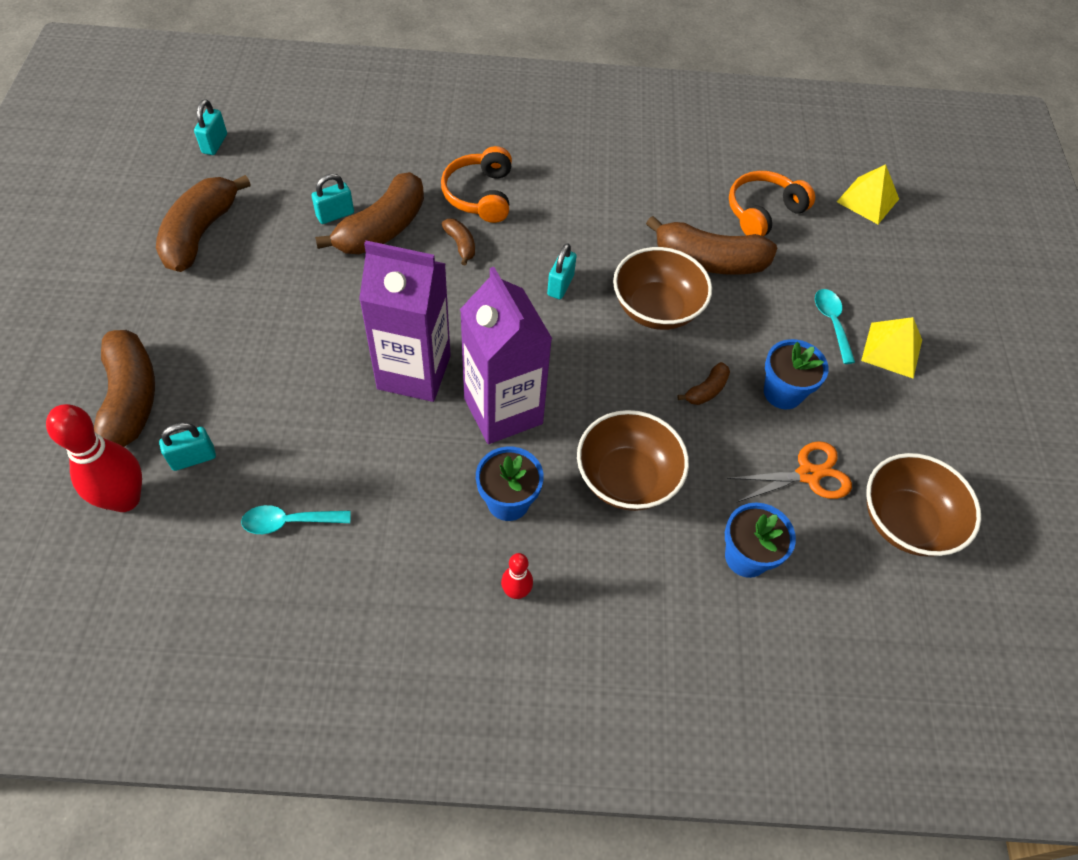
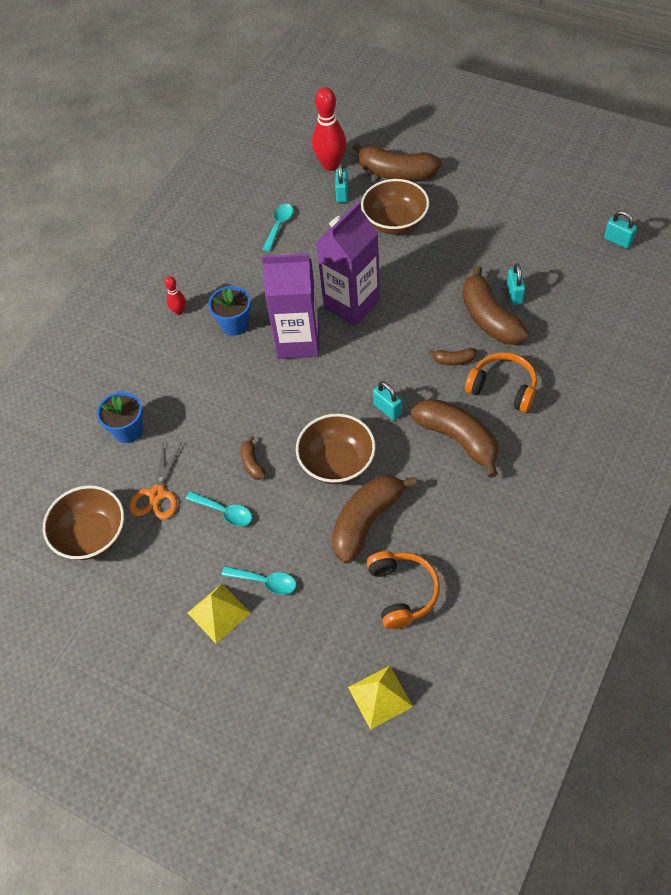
camera: 125 degrees right, 0 degrees up
(200, 233) = (524, 220): brown banana -> brown banana (458, 439)
(627, 478) = (214, 389): brown bowl -> brown bowl (395, 222)
(783, 393) = (224, 512): blue flower pot -> turquoise spoon

